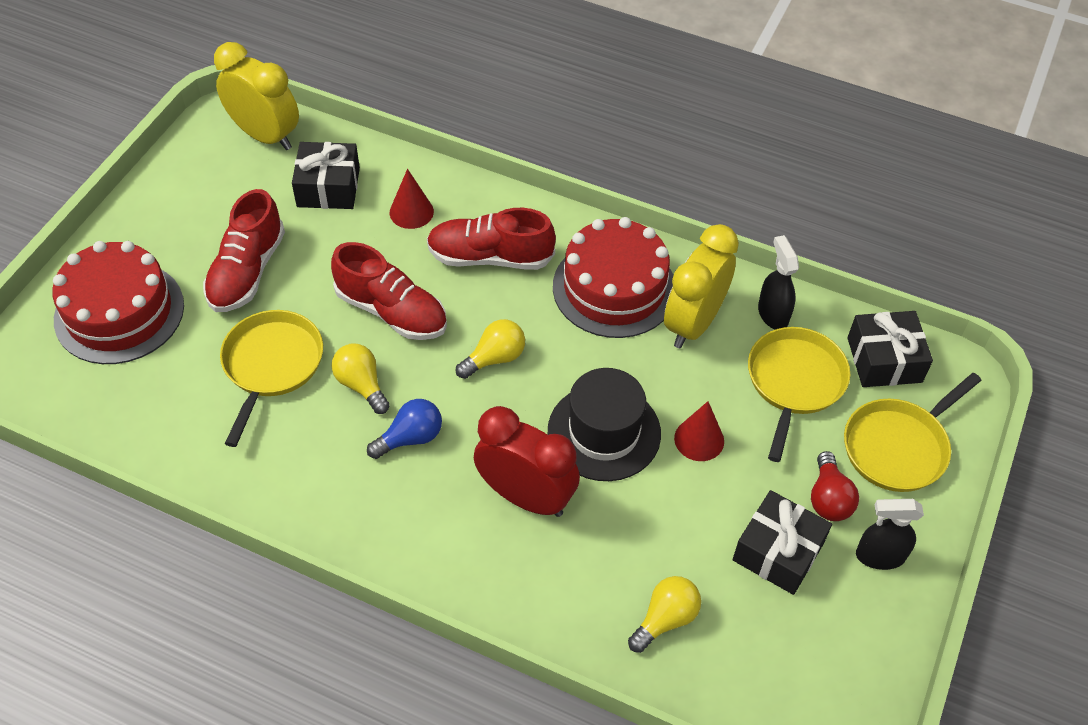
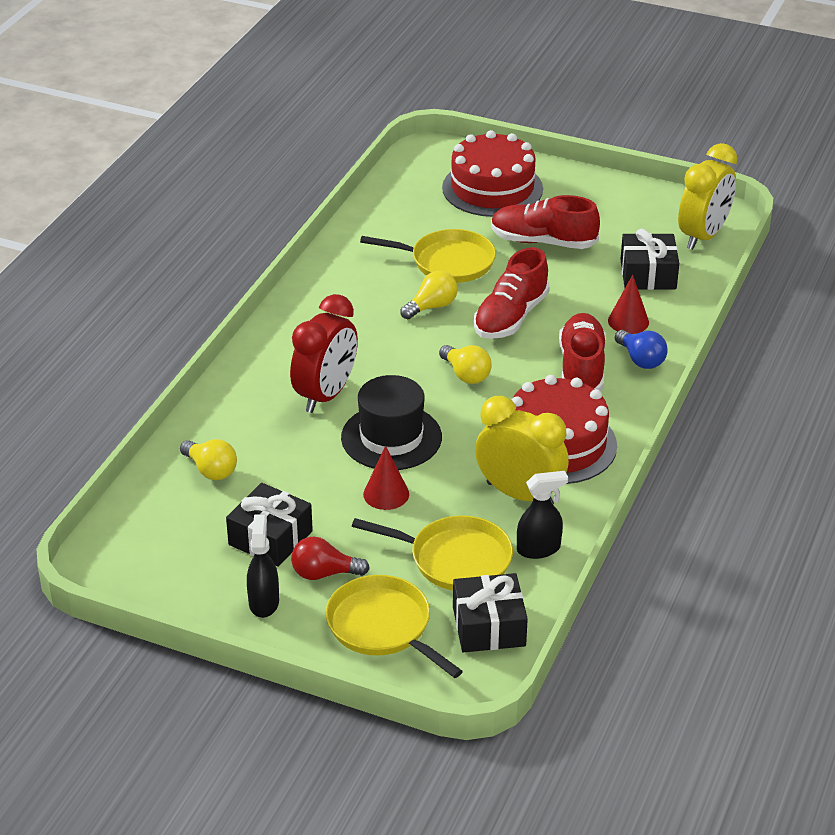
camera: 90 degrees right, 15 degrees down
(410, 438) = (381, 334): blue light bulb -> blue light bulb (641, 359)

